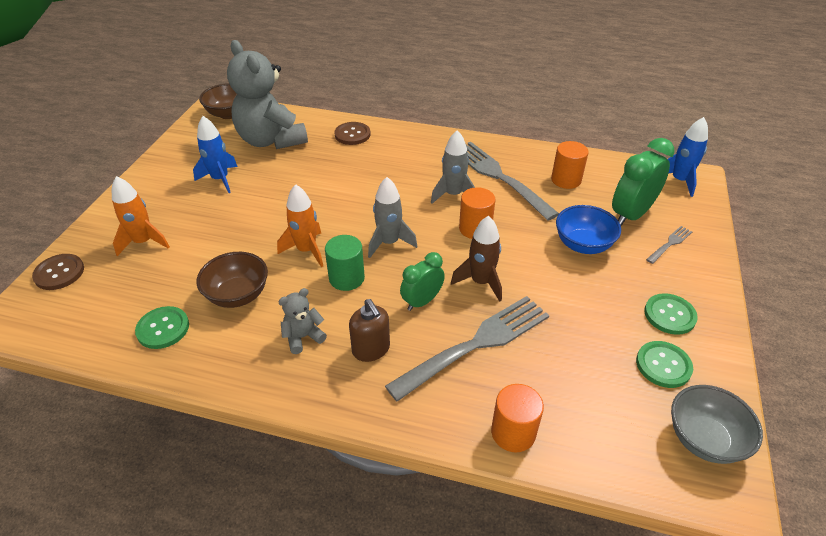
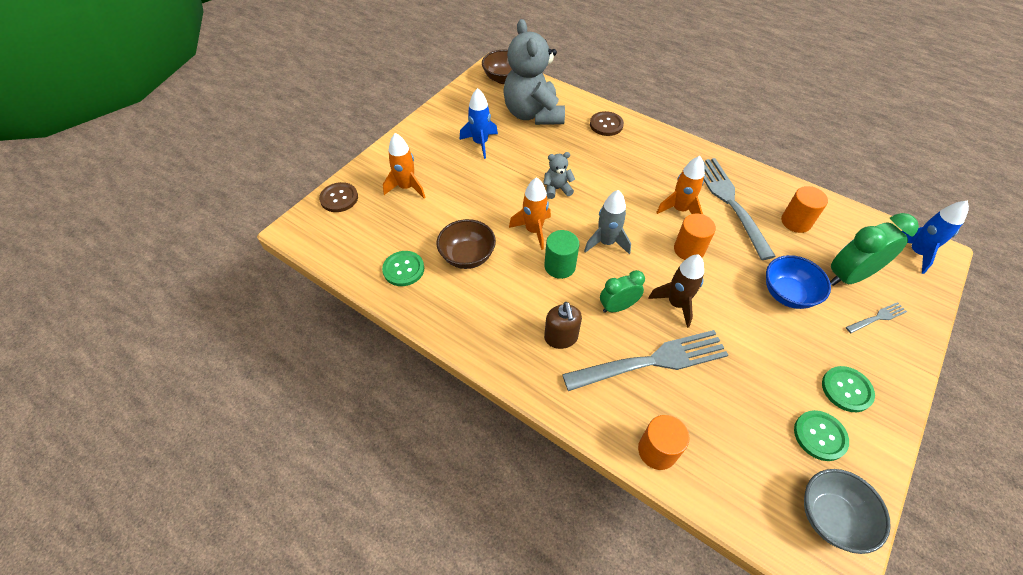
camera: 20 degrees right, 10 degrees up
(303, 337) = (509, 310): grey teddy bear -> grey teddy bear (557, 189)
(453, 195) = (680, 210): grey rocket -> orange rocket

